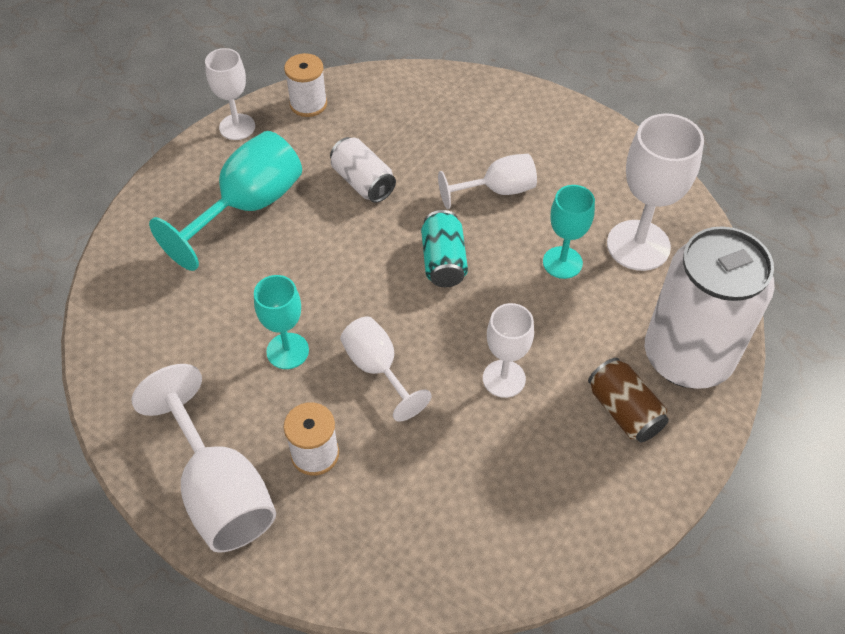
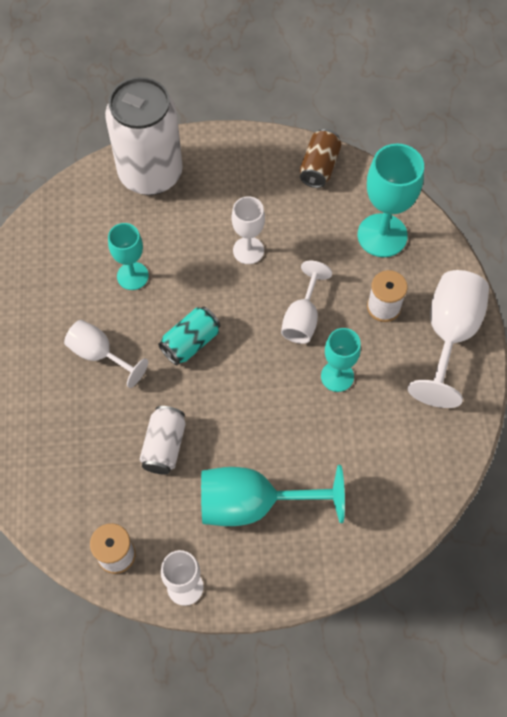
camera: 130 degrees left, 10 degrees up
(401, 528) = (382, 235): none -> turquoise goblet
(624, 411) = (216, 182): brown can -> brown can (319, 167)
(638, 245) = (81, 244): white goblet -> none

